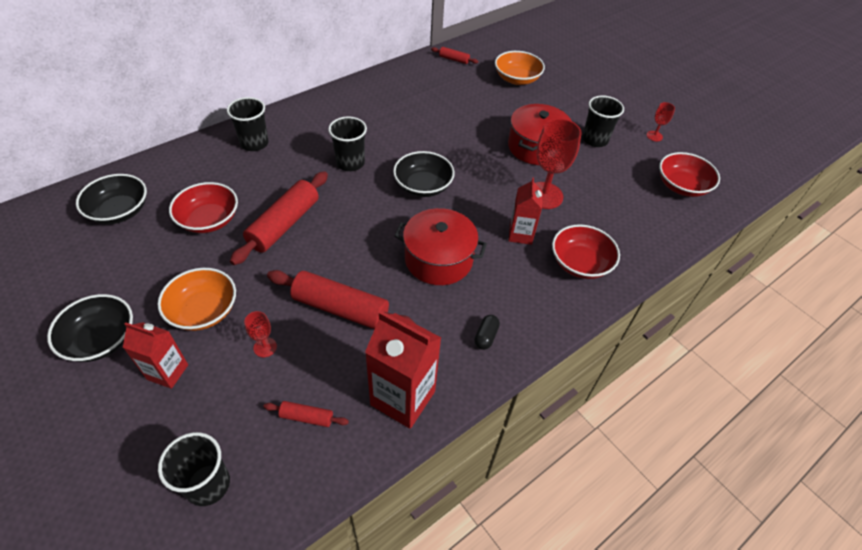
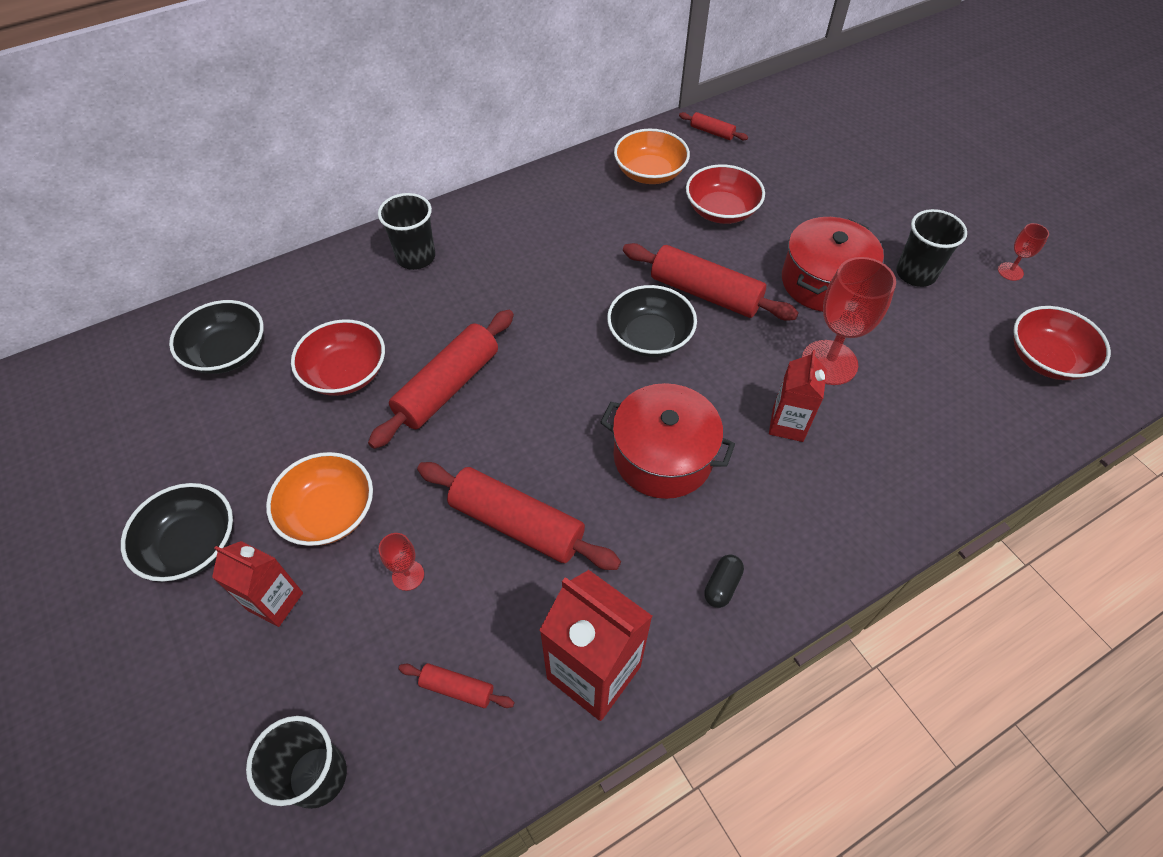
camera: 10 degrees right, 5 degrees up
(350, 163) = (547, 294): black cup -> none
(458, 157) = (705, 293): none -> red rolling pin
(517, 79) = (804, 167): orange bowl -> orange bowl (650, 173)
(580, 263) = (874, 478): red bowl -> red bowl (721, 210)

